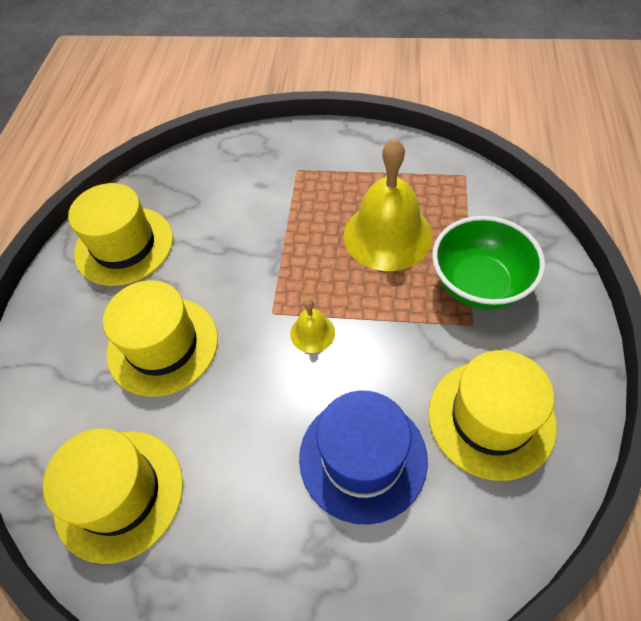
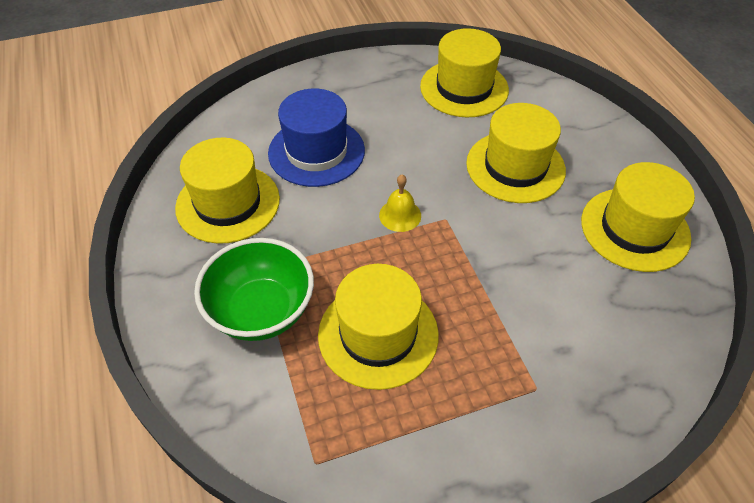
camera: 150 degrees right, 5 degrees down
(387, 235) = (378, 334): yellow bell -> yellow hat

